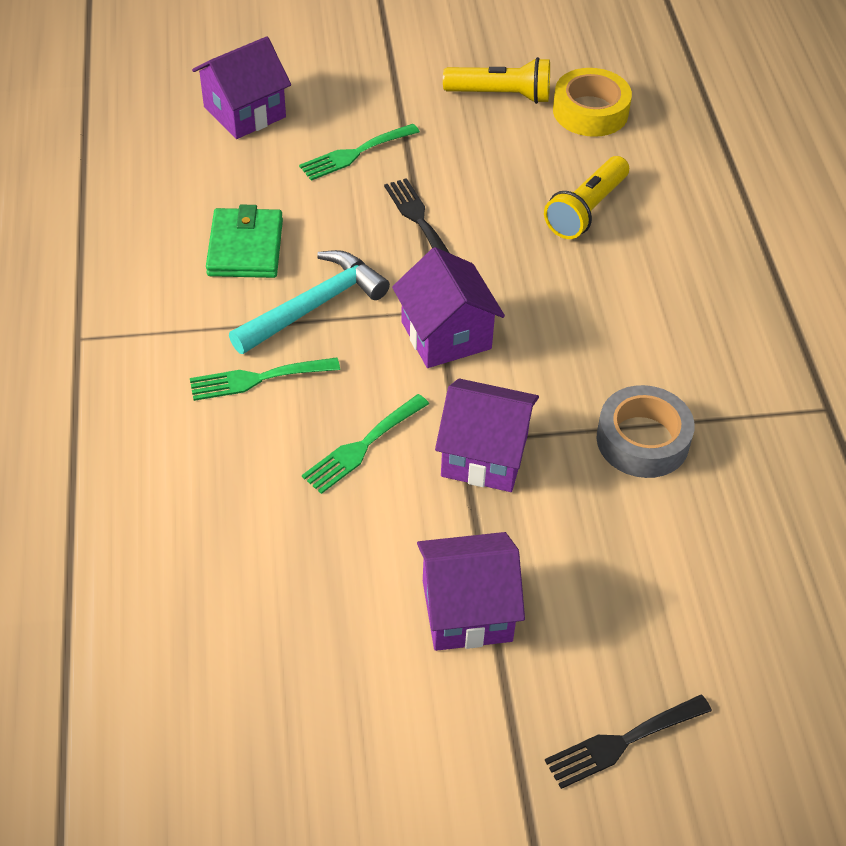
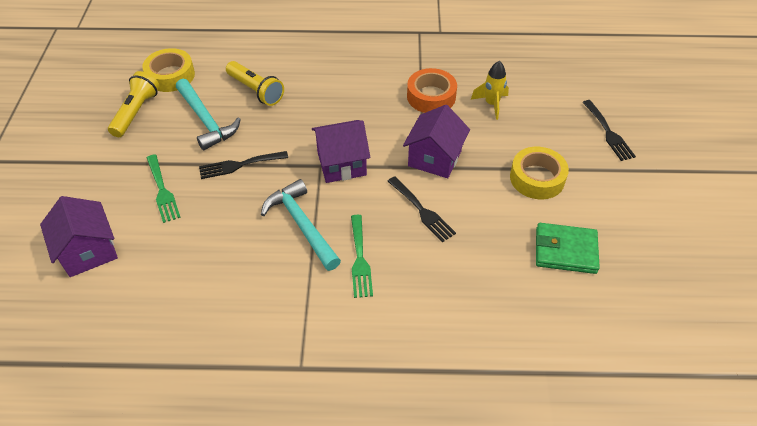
camera: 80 degrees left, 0 degrees up
(245, 248) = (236, 259): green wallet -> green wallet (565, 251)
(362, 447) = (422, 211): green fork -> black fork
(467, 611) = (537, 178): purple house -> yellow tape
(503, 168) = (206, 120): none -> turquoise hammer
(642, 440) = (431, 96): grey tape -> orange tape
(649, 535) = (491, 104): none -> yellow rocket

